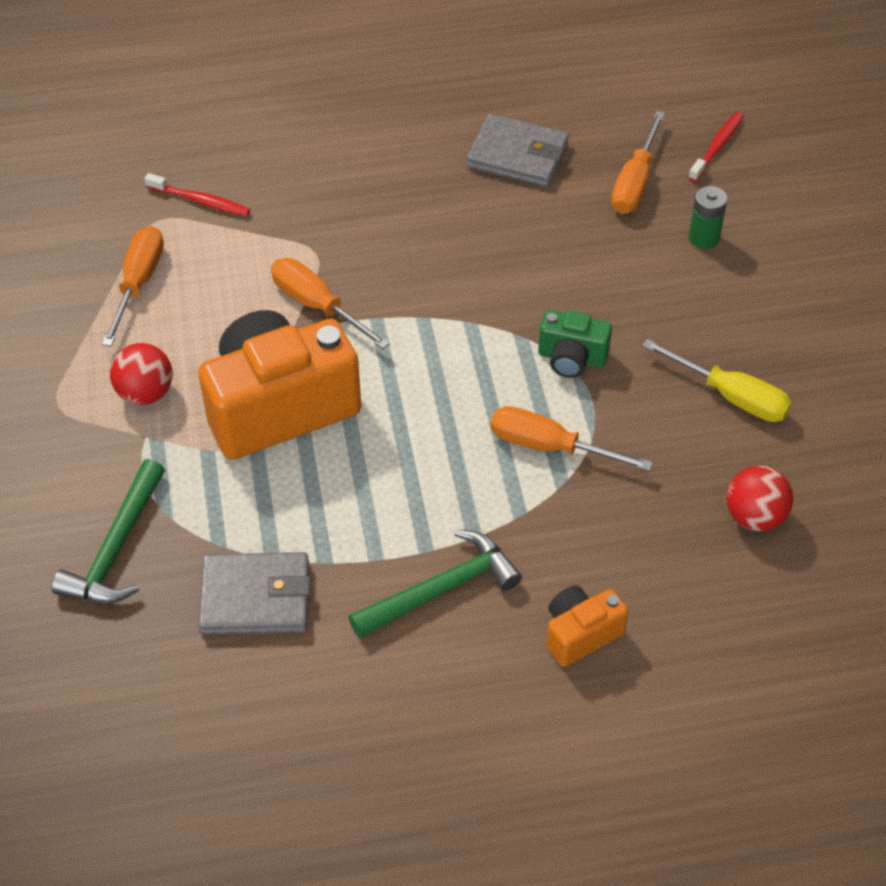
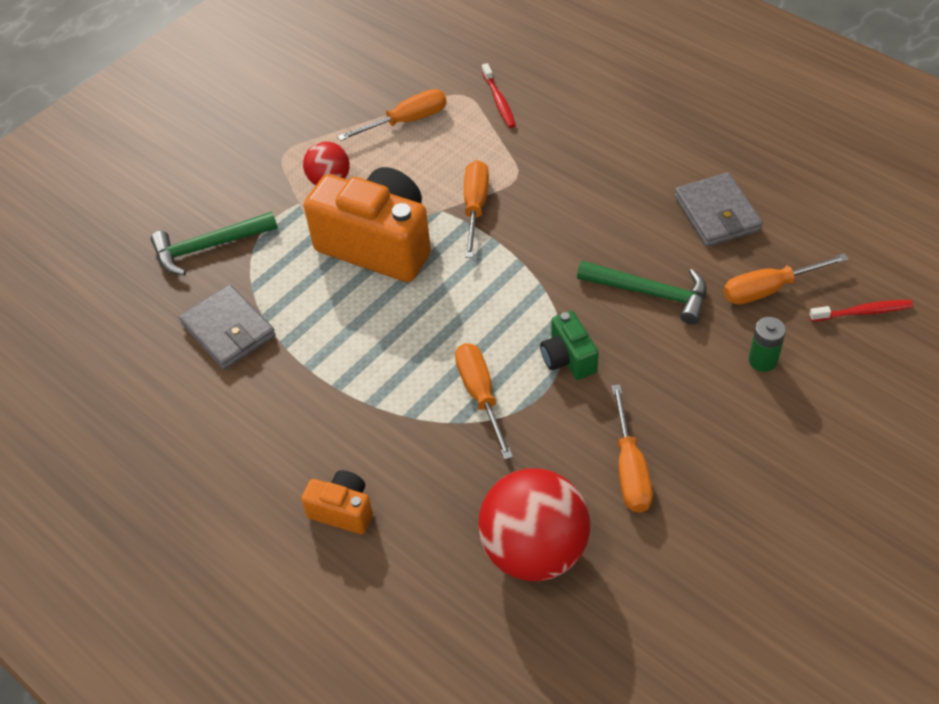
camera: 55 degrees right, 0 degrees up
(441, 589) = (313, 414): green hammer -> green hammer (650, 293)
(731, 396) = (630, 469): yellow screwdriver -> orange screwdriver
(754, 516) = (534, 550): red ball -> red ball, size x1.87

